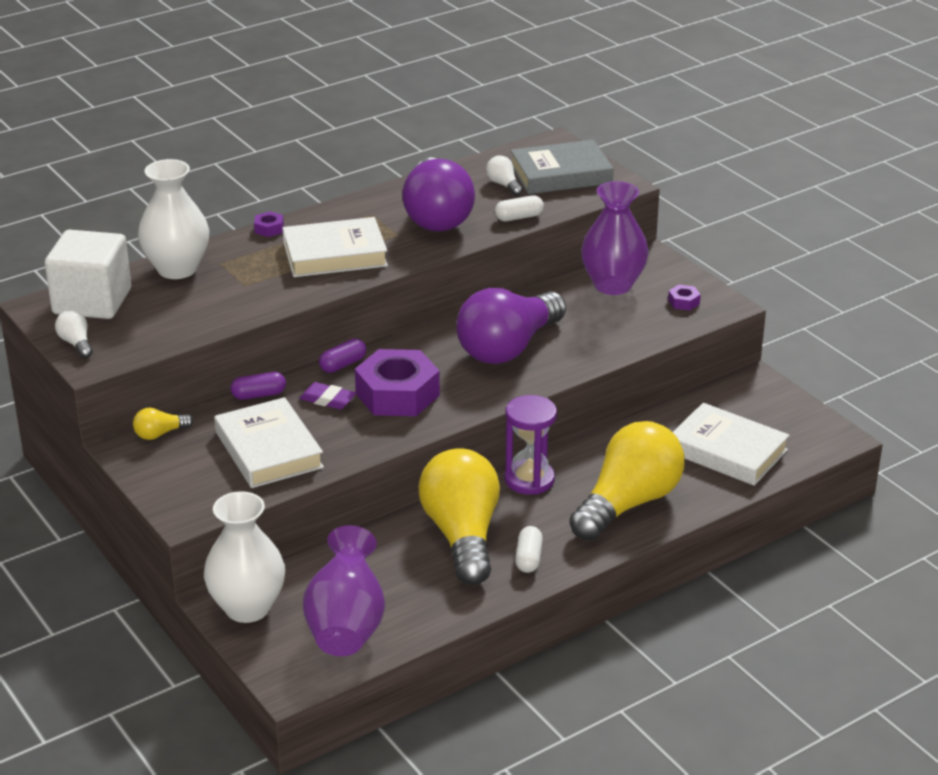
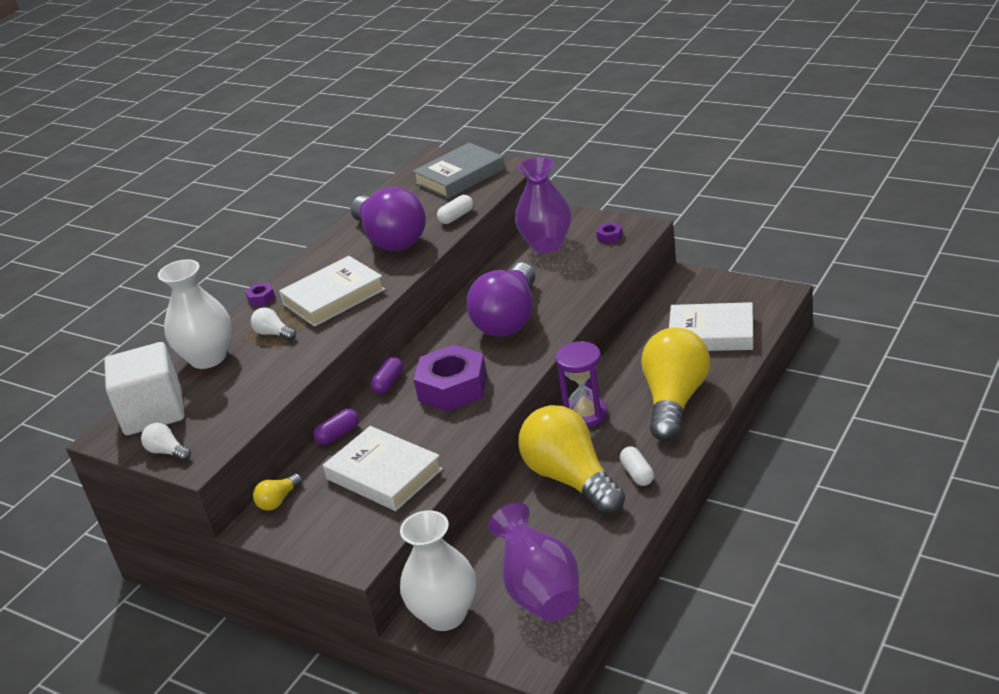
camera: 20 degrees left, 0 degrees up
(328, 399) = (399, 415): purple eraser -> none
(504, 185) = (423, 199): white light bulb -> white light bulb (274, 334)

